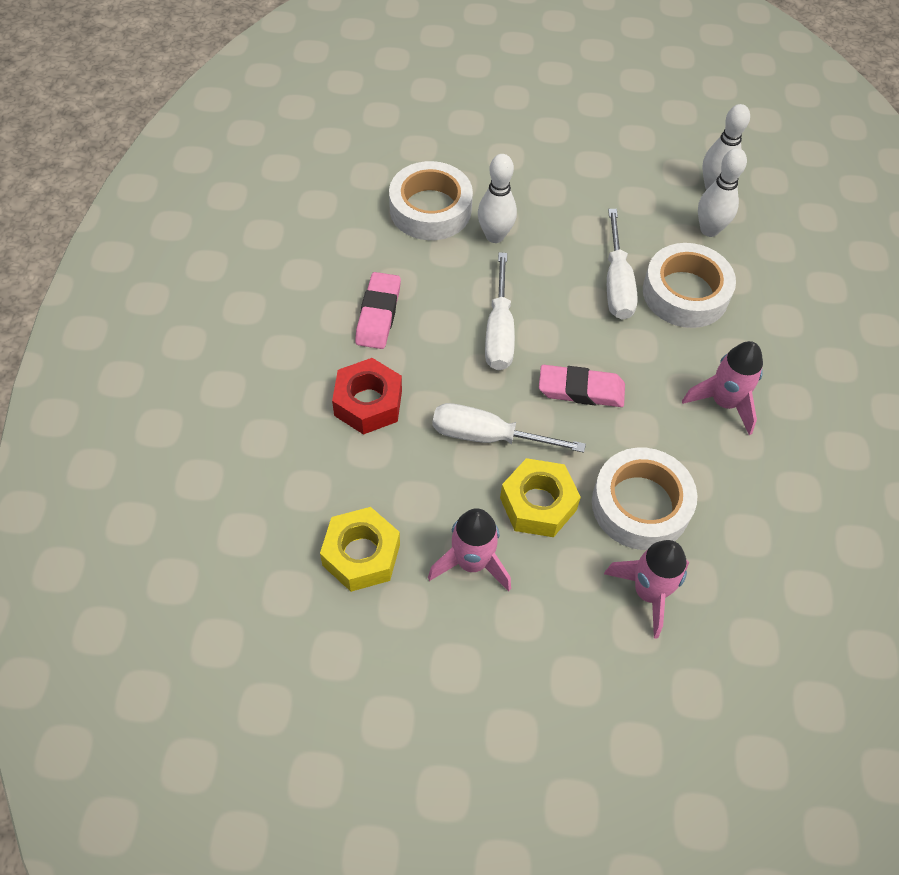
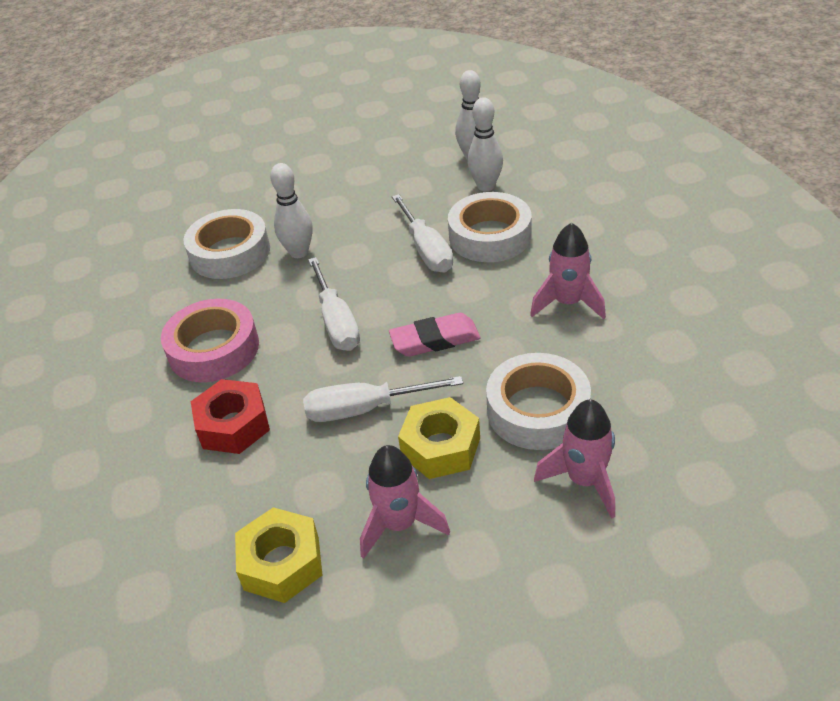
camera: 15 degrees left, 15 degrees down
(378, 314) = (214, 349): pink eraser -> pink tape

